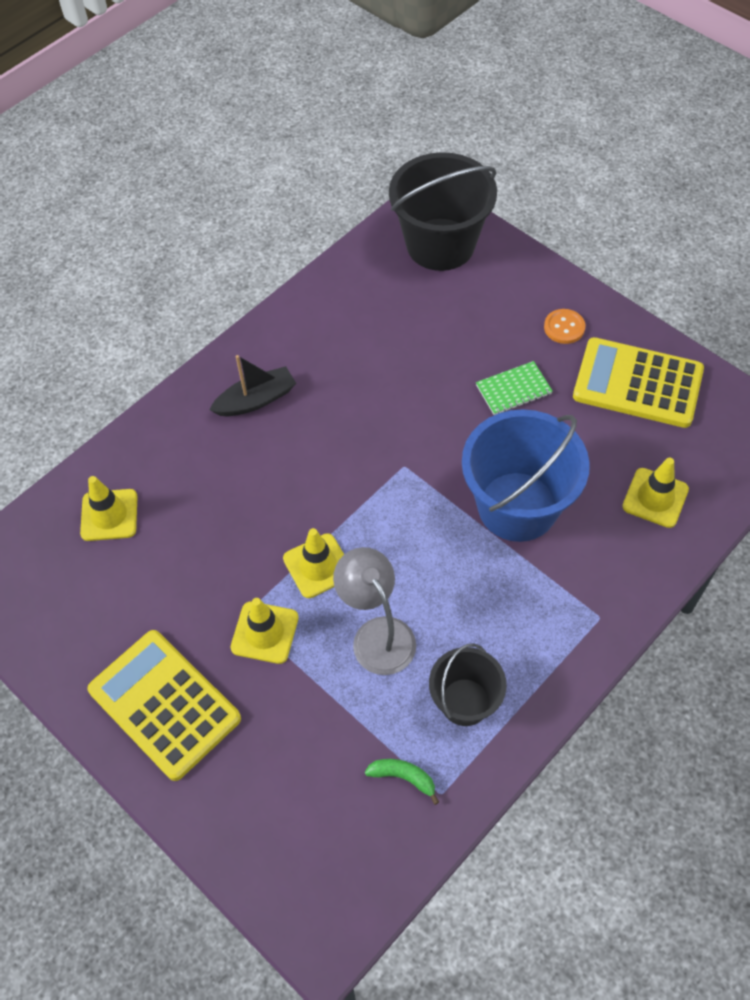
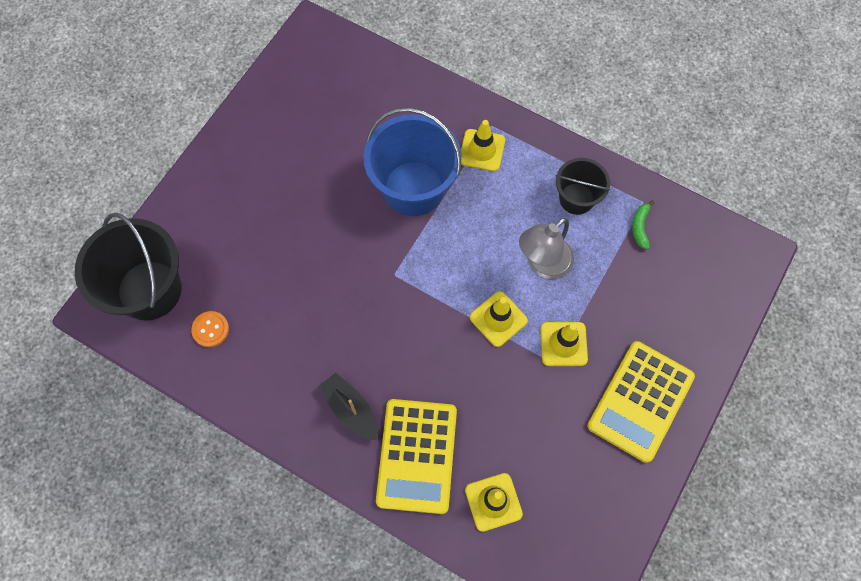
camera: 105 degrees left, 10 degrees up
(513, 389) = (304, 206): green notebook -> none
(564, 327) = (234, 178): orange button -> orange button (210, 329)
(637, 383) = (284, 121): yellow calculator -> yellow calculator (417, 456)
(655, 498) = (386, 101): yellow traffic cone -> yellow traffic cone (482, 150)

